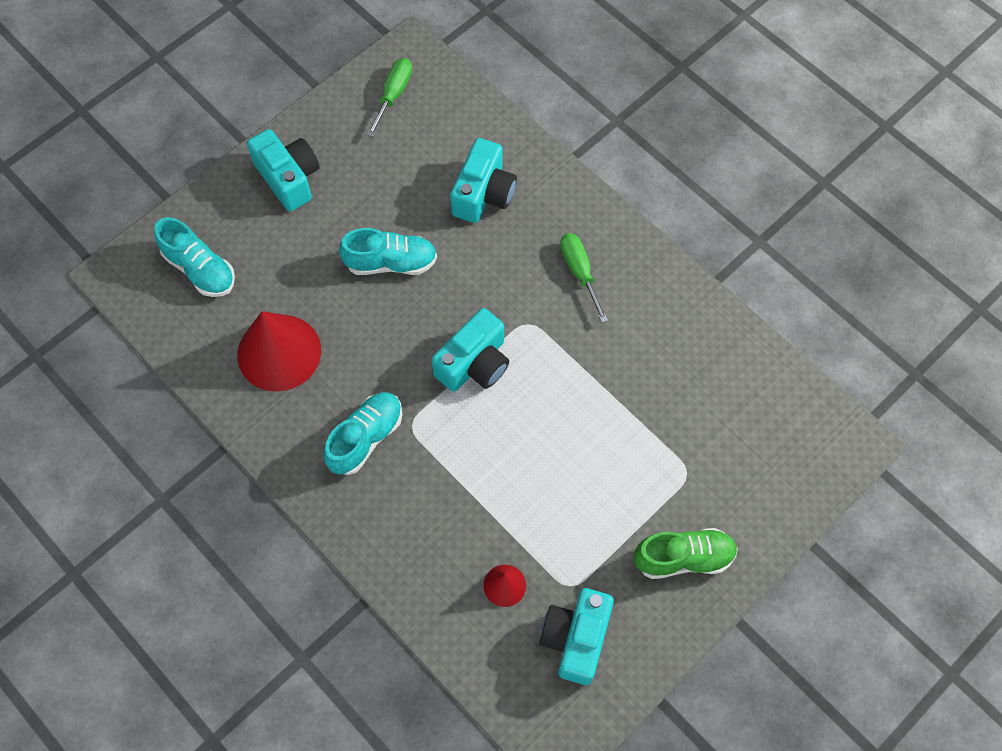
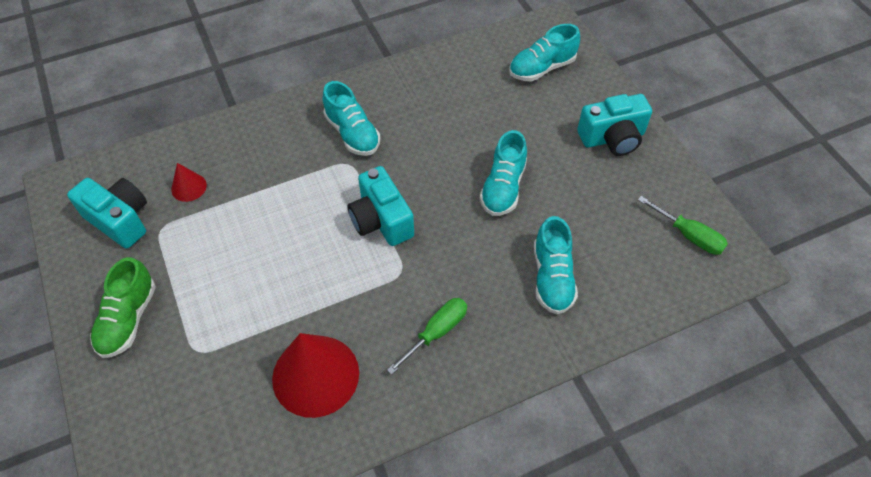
camera: 110 degrees right, 10 degrees down
(279, 352) = (449, 99): red cone -> red cone (315, 375)
(483, 194) = (552, 277): turquoise camera -> turquoise shoe
(579, 272) = (436, 332): green screwdriver -> green screwdriver turned 45 degrees counterclockwise

